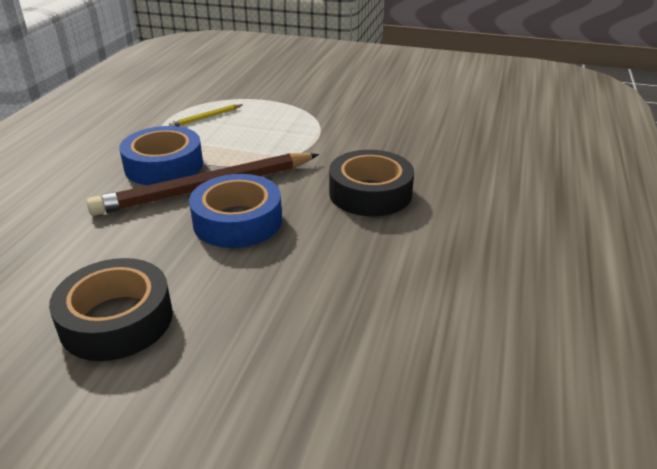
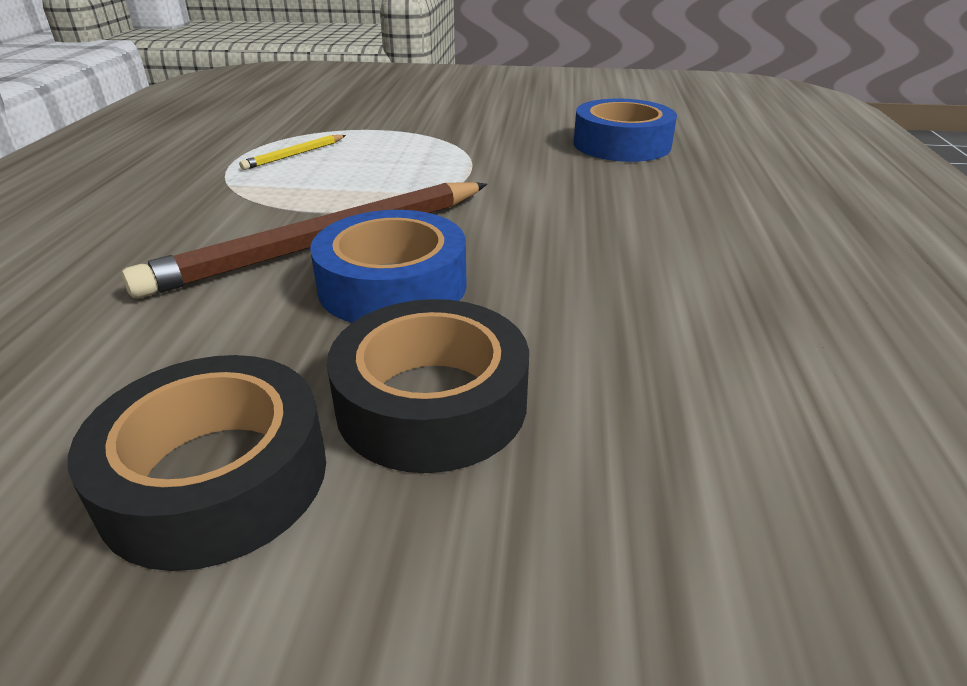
camera: 10 degrees left, 0 degrees up
(164, 166) = (245, 218): blue tape -> blue tape (621, 144)
(370, 193) = (583, 229): black tape -> black tape (432, 402)

